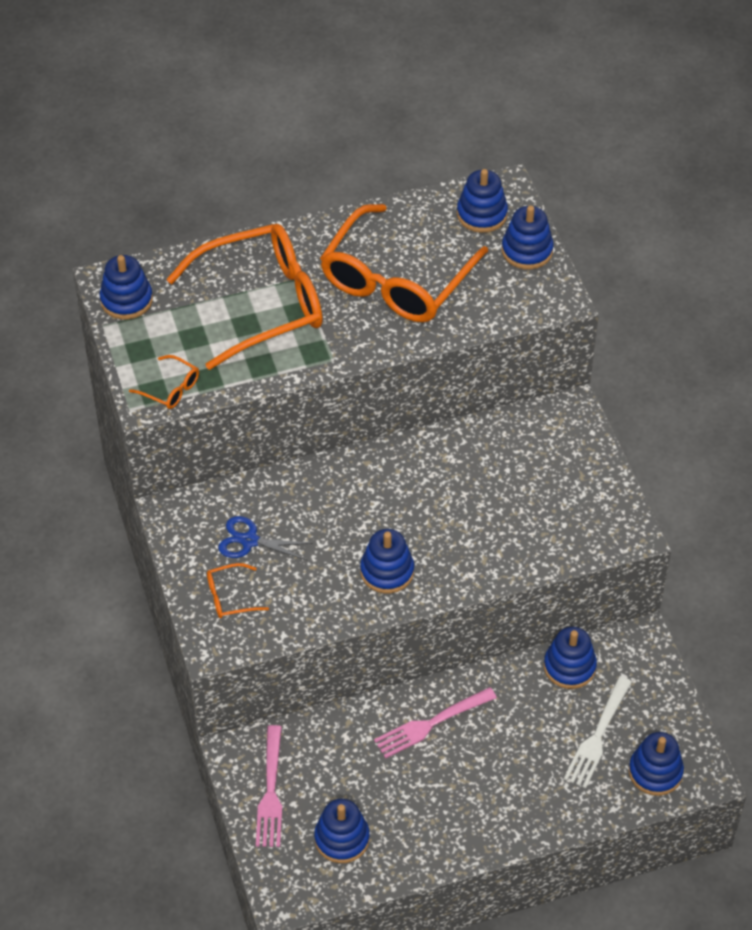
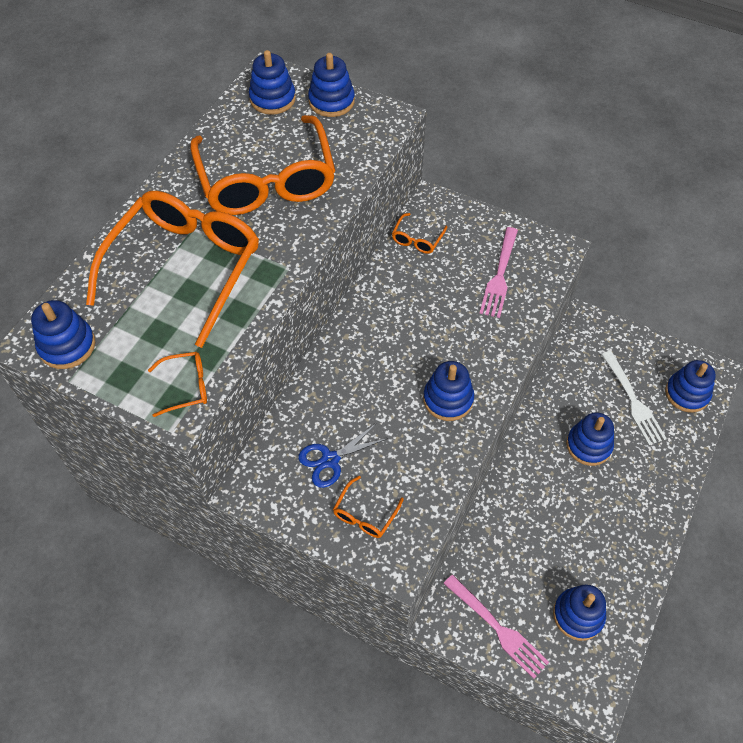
camera: 45 degrees left, 5 degrees up
(431, 724) = (537, 482): pink fork -> pink fork (499, 275)
(519, 431) = (417, 239): none -> orange glasses
(569, 667) = (568, 372): blue stacking toy -> blue stacking toy (588, 445)

